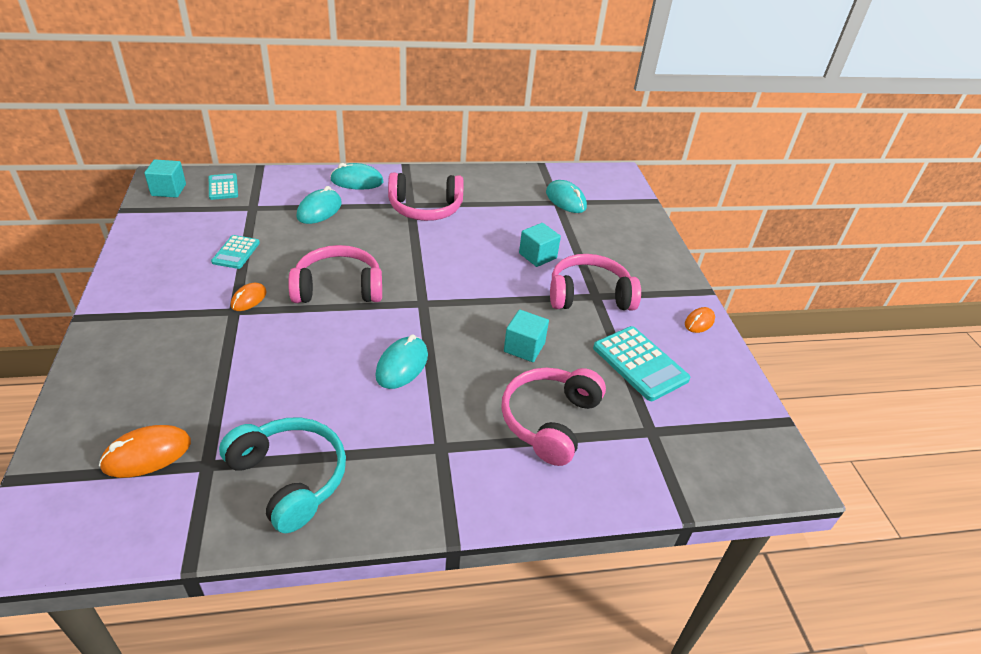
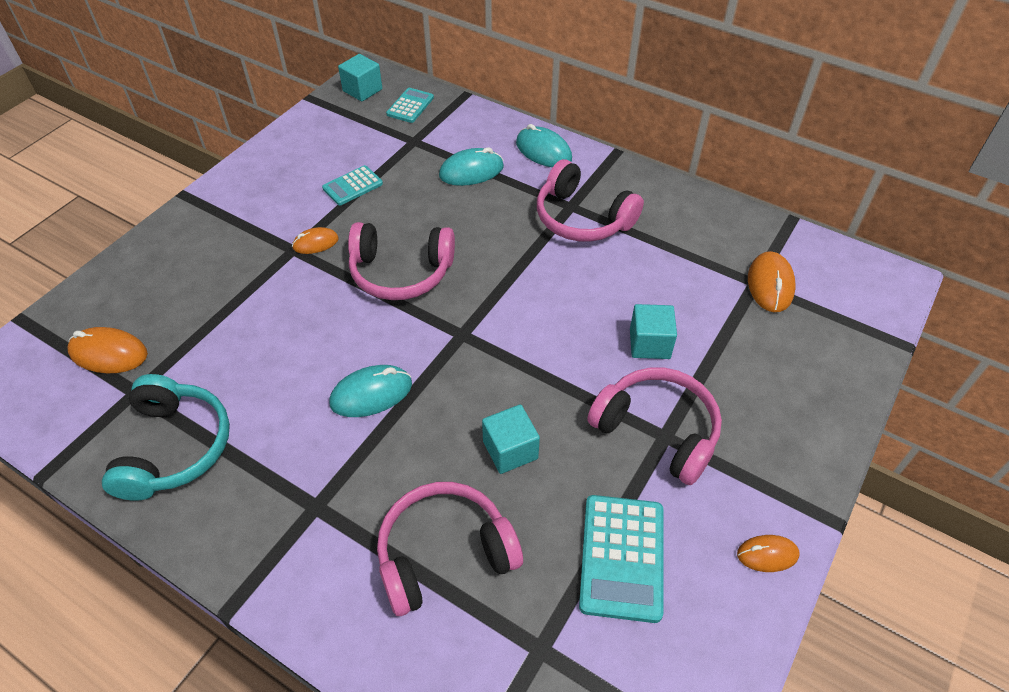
camera: 45 degrees right, 10 degrees up
(338, 288) = (401, 272): pink headphones -> pink headphones turned 150 degrees clockwise
(565, 200) = (770, 285): turquoise mouse -> orange mouse

